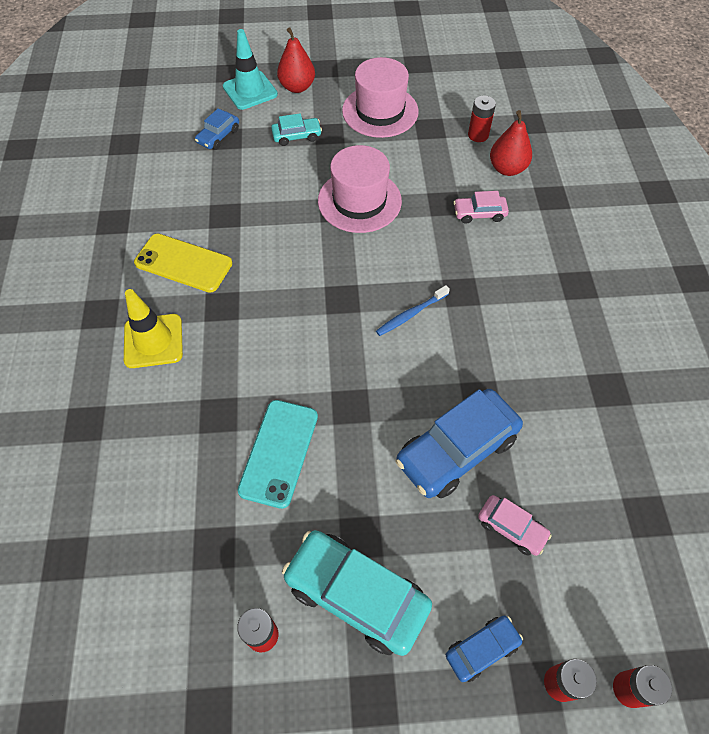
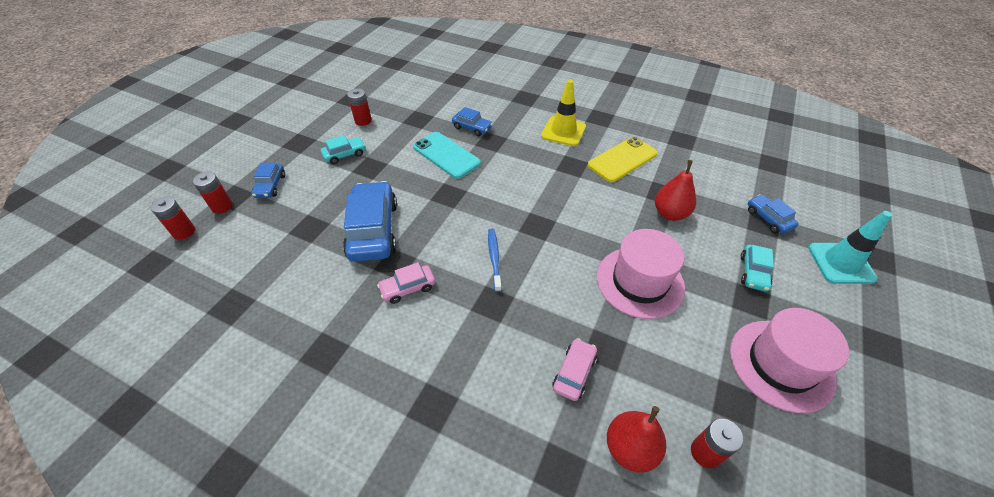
camera: 120 degrees right, 10 degrees down
(199, 455) = (472, 128): none -> blue car
(297, 87) = (843, 304): red pear -> red pear (670, 213)
(356, 595) = (345, 154): turquoise car -> turquoise car, size x0.51
(511, 528) = (305, 230): pink car -> pink car (408, 288)

